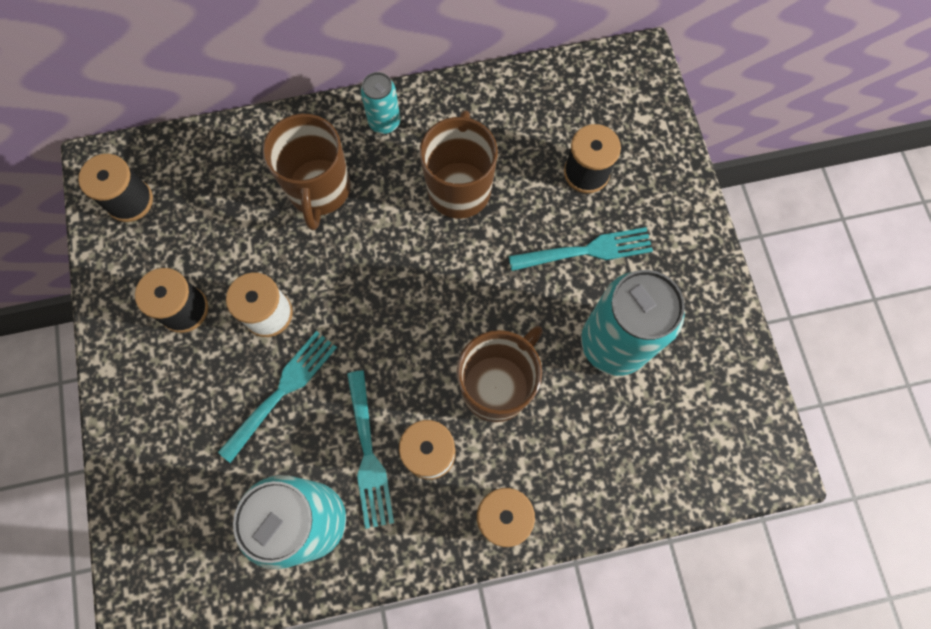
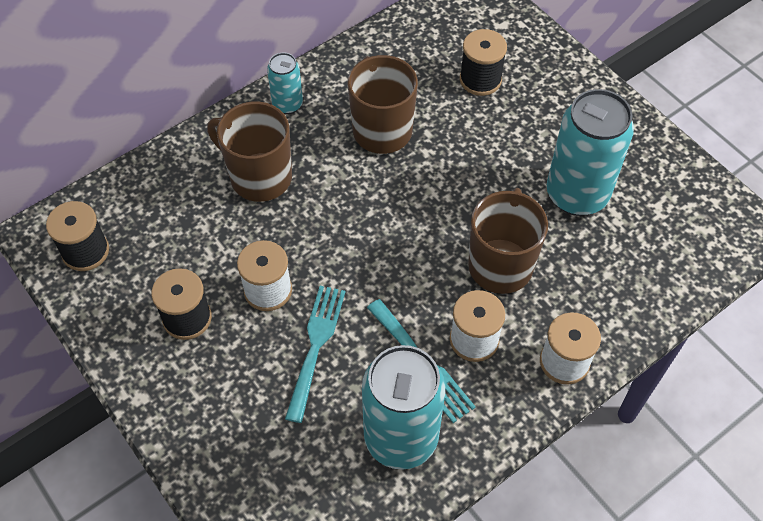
camera: 25 degrees left, 15 degrees down
(319, 190) = (259, 177): brown mug -> brown mug turned 150 degrees clockwise
(586, 251) = (514, 136): turquoise fork -> none

